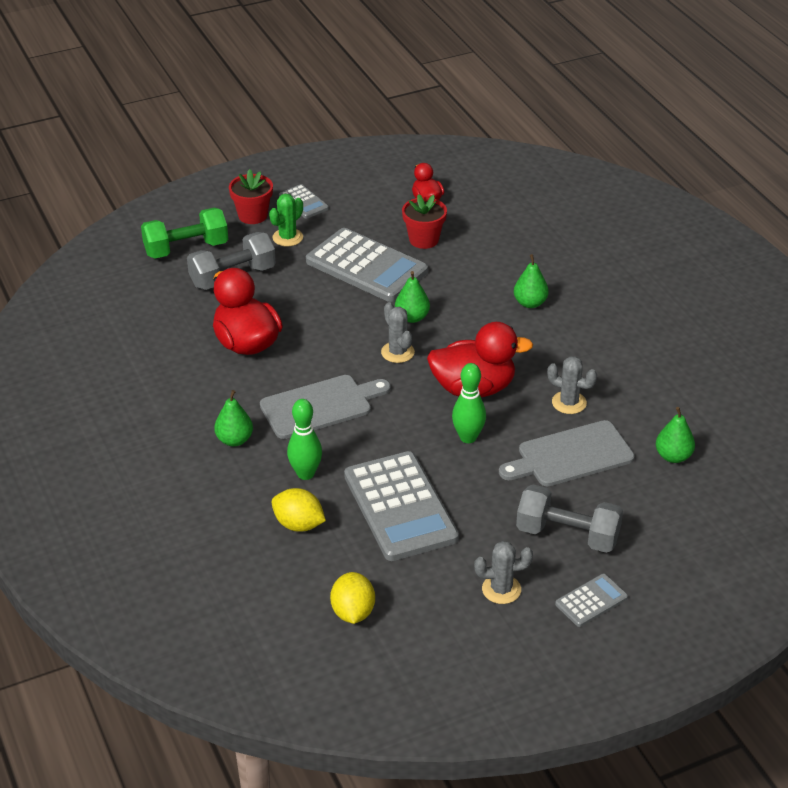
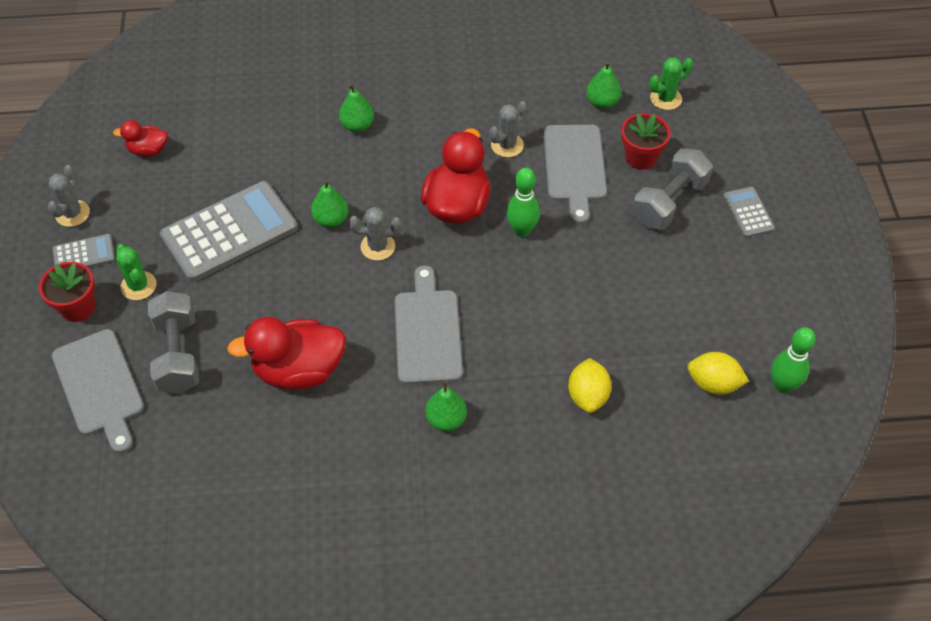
camera: 70 degrees left, 15 degrees up
(186, 249) = (100, 386): green dumbbell -> grey cutting board
(298, 524) = (588, 396): yellow lemon -> yellow lemon turned 45 degrees counterclockwise
(305, 474) = (520, 371): green bowling pin -> green bowling pin (782, 385)
(400, 507) = (593, 309): grey calculator -> none
(424, 239) = (213, 173): red flower pot -> red flower pot (641, 157)
(501, 589) = (718, 267): grey cactus -> grey cactus (72, 213)
(713, 504) = (666, 98): none -> green cactus

